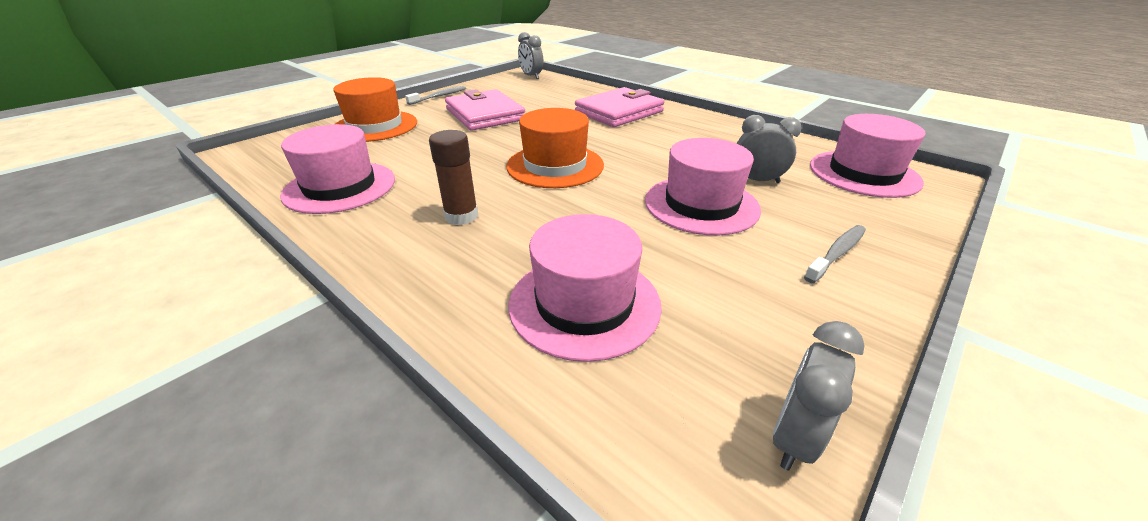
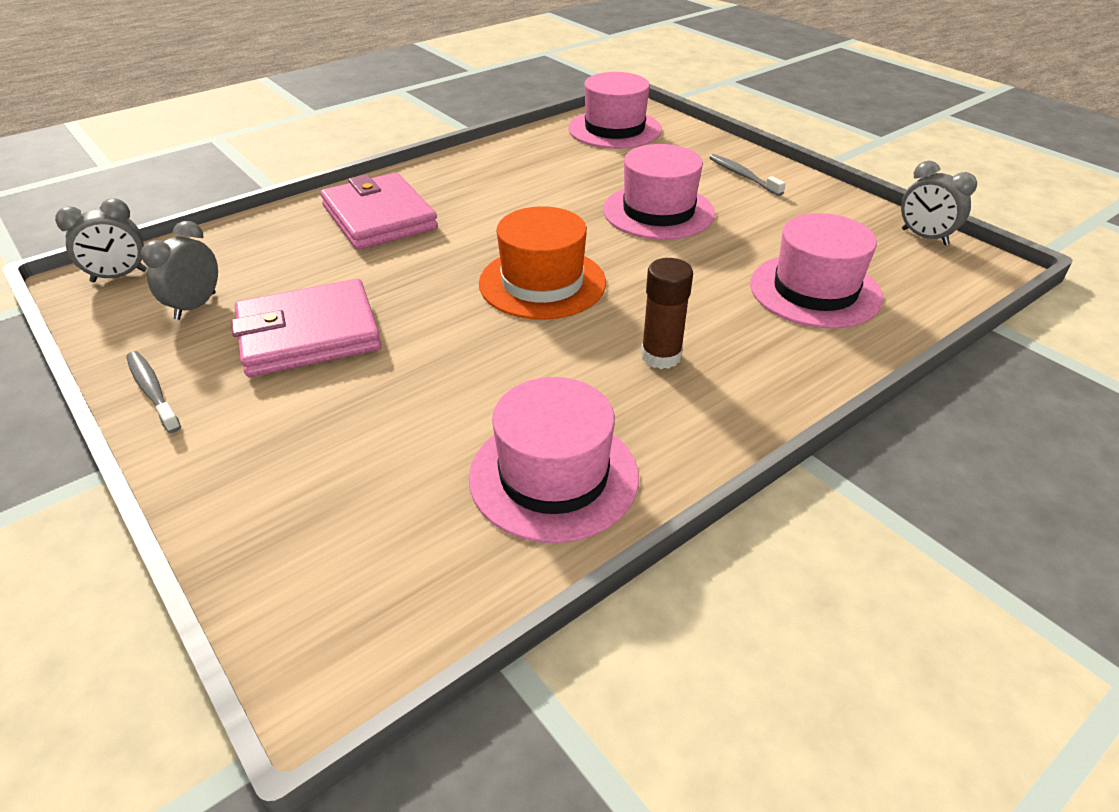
camera: 80 degrees left, 5 degrees up
(375, 126) = (284, 468): orange hat -> none
(757, 180) = (615, 176): grey clock -> grey clock (195, 306)

